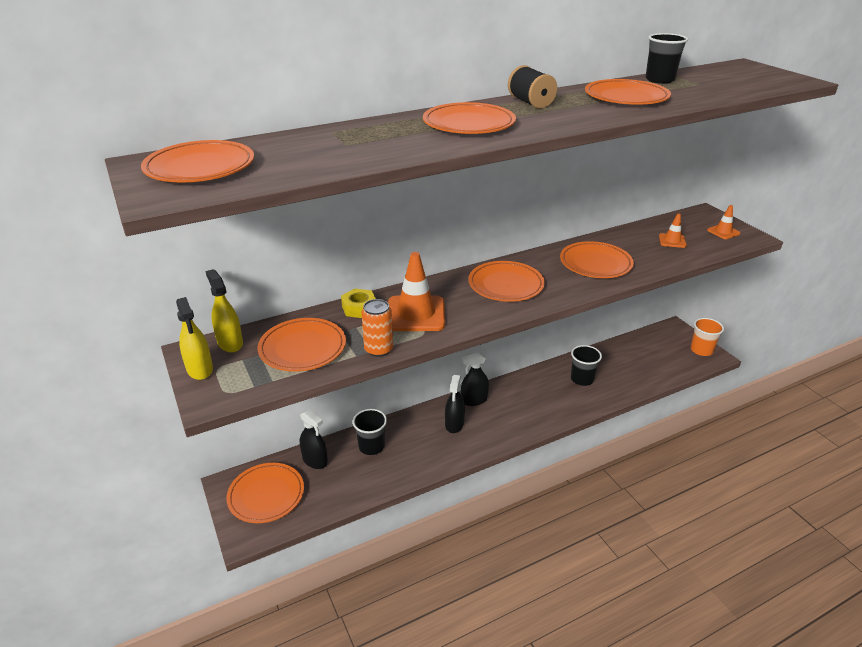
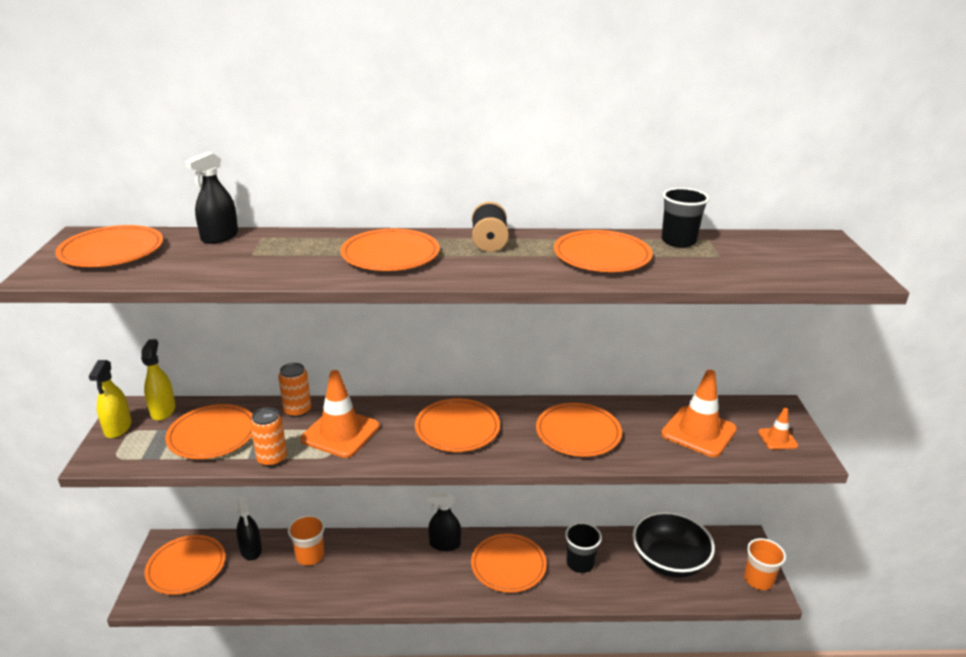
camera: 25 degrees right, 5 degrees down
(359, 308) = (297, 411): yellow nut -> orange can
(371, 446) = (310, 556): black cup -> orange cup
(454, 424) = (405, 563): black spray bottle -> black spray bottle (220, 237)
(533, 398) = (508, 565): none -> orange plate
(638, 357) = (669, 561): none -> black bowl
(672, 241) = (698, 432): orange traffic cone -> orange traffic cone, size x1.95

